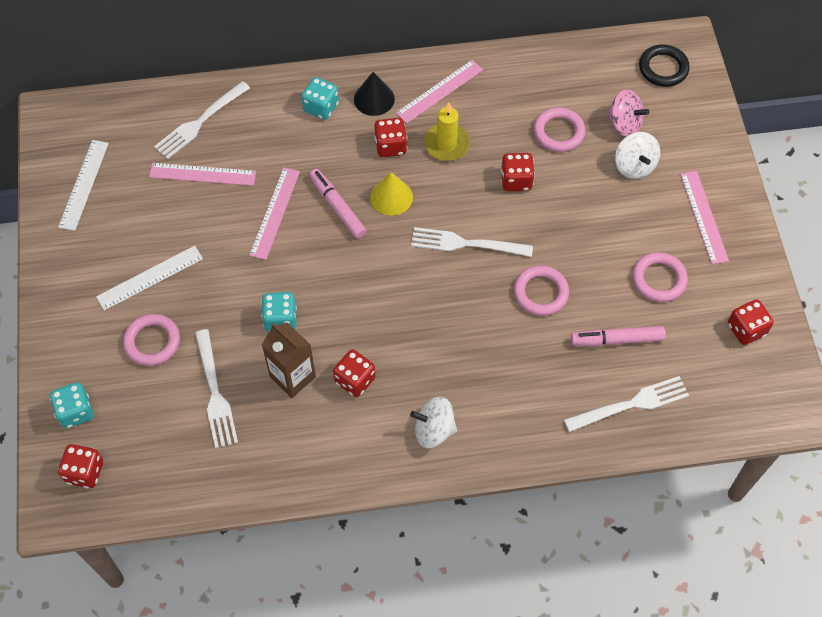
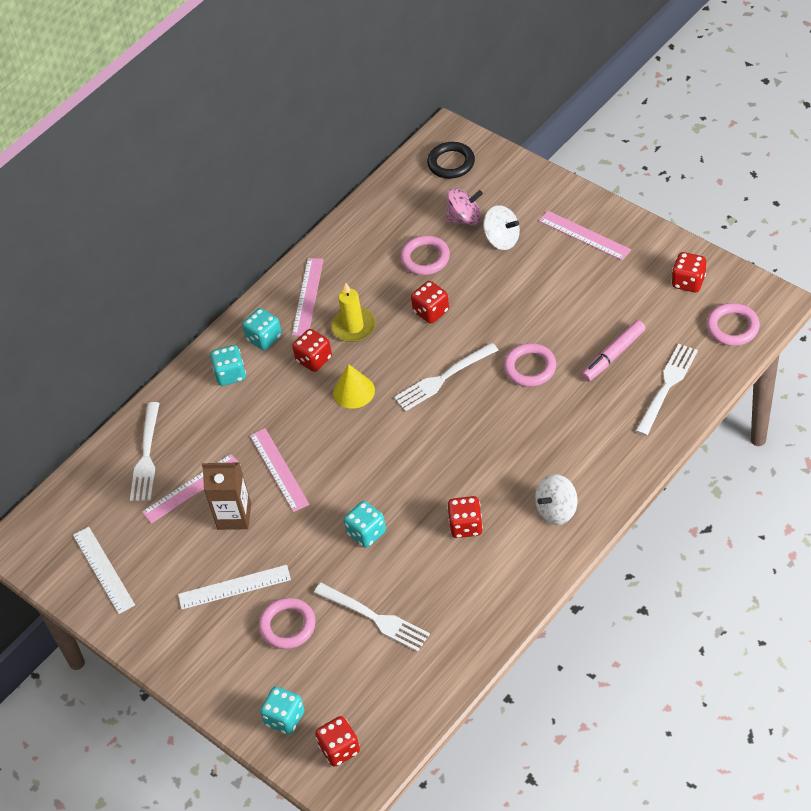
camera: 35 degrees left, 10 degrees down
(150, 278) = (234, 587): white ruler -> white ruler turned 60 degrees clockwise
(292, 377) = (419, 561): brown carton -> brown carton (234, 516)
(337, 207) = (321, 429): pink marker -> none
(374, 99) = (264, 338): black cone -> turquoise dice
(659, 279) = (598, 296): pink ring -> pink ring (732, 327)

